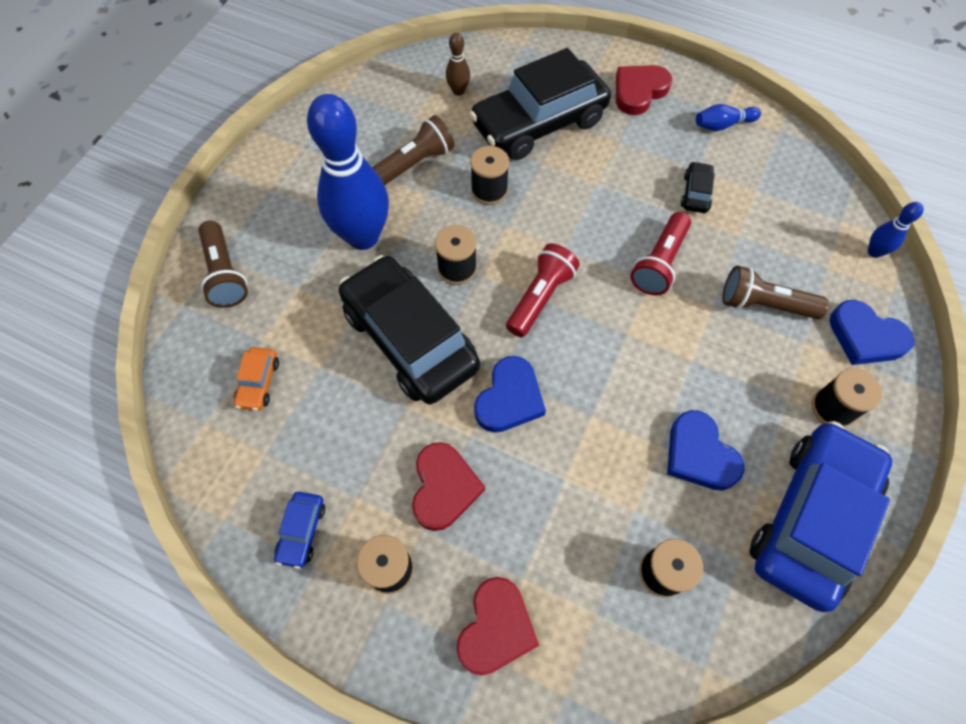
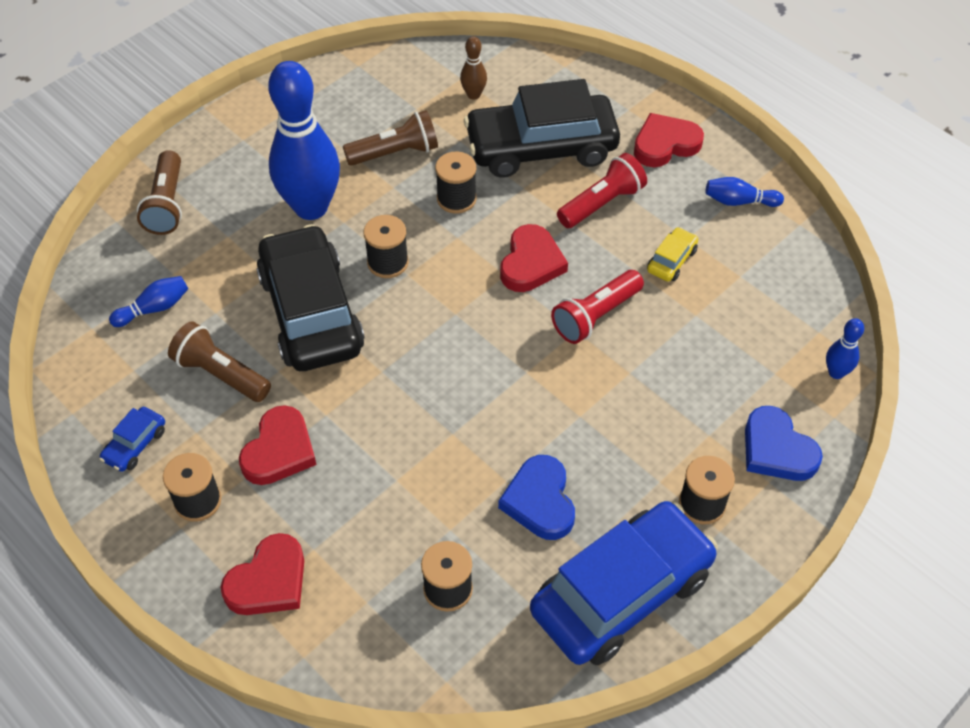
camera: 20 degrees right, 10 degrees down
(259, 382) = (154, 308): orange car -> blue bowling pin
(509, 398) = (379, 394): blue heart -> none
(540, 297) = (456, 313): red flashlight -> red flashlight (602, 203)
(581, 231) = (531, 263): none -> red heart
(695, 193) = (671, 260): black car -> yellow car
(764, 304) = (684, 387): brown flashlight -> brown flashlight (221, 374)

